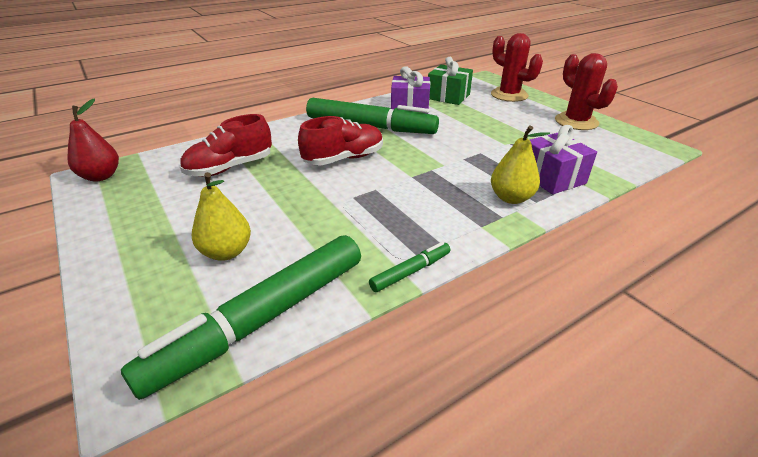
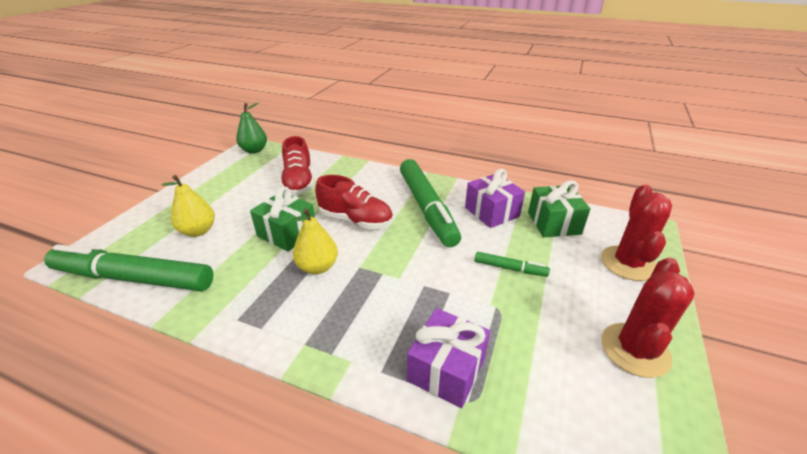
camera: 55 degrees right, 0 degrees up
(101, 176) = (254, 150): red pear -> green pear
(230, 168) = (299, 182): red shoe -> red shoe turned 120 degrees counterclockwise
(315, 197) = (287, 233): none -> green gift
(411, 272) = (211, 325): green marker -> green marker (510, 268)
(511, 198) = (372, 348): yellow pear -> yellow pear (317, 267)

